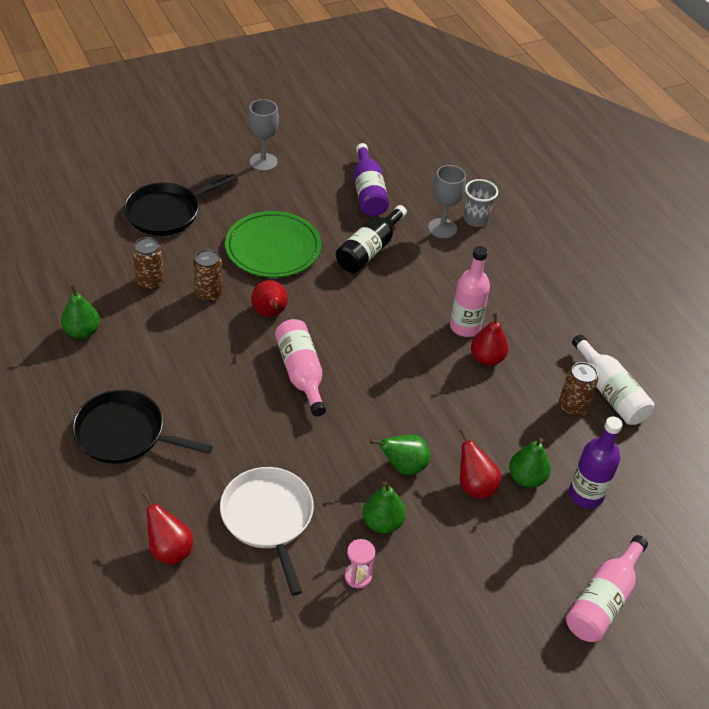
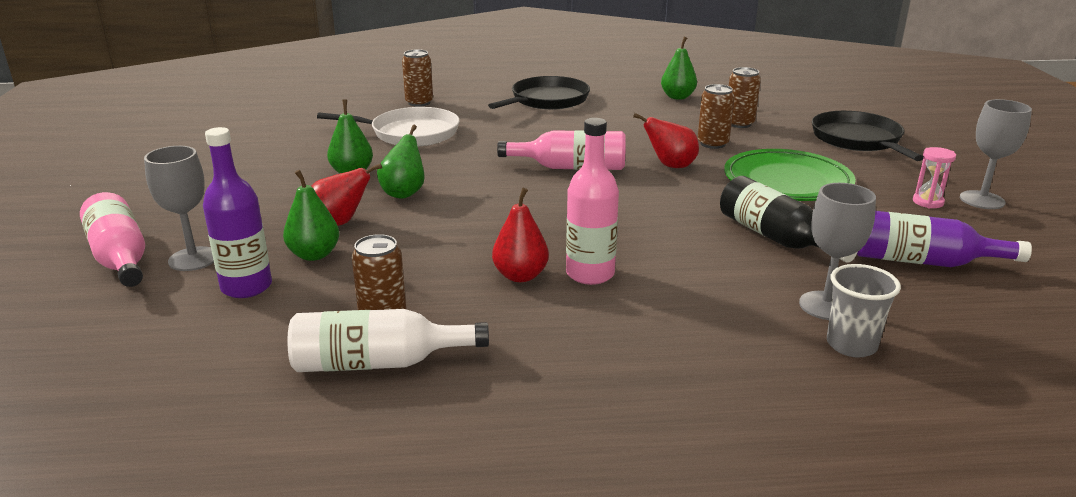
camera: 115 degrees right, 20 degrees down
(169, 549) = (419, 103): red pear -> brown can
(358, 576) = (312, 155): pink hourglass -> pink hourglass (928, 202)
(575, 550) = (193, 259): none -> grey goblet

